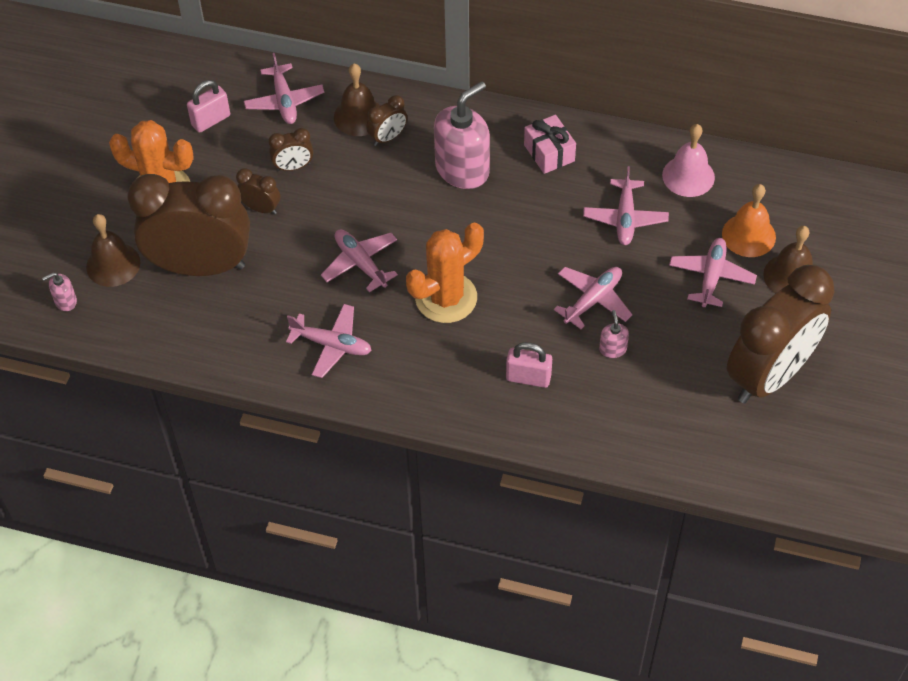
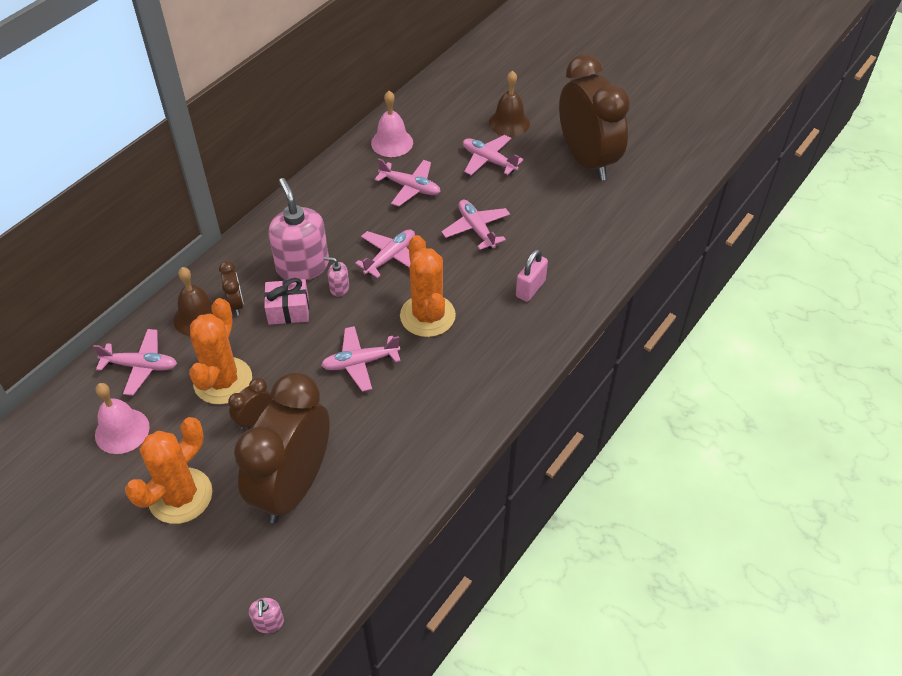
camera: 70 degrees left, 5 degrees down
(113, 264) = (247, 564): brown bell -> none
(211, 120) = (122, 431): pink padlock -> pink bell
(293, 167) = (223, 381): brown clock -> orange cactus
(332, 345) = (436, 408): pink plane -> pink plane (390, 257)
(549, 153) = (320, 209): pink gift -> pink gift (288, 310)
(612, 349) = (526, 232): pink soap dispenser -> pink soap dispenser (339, 288)
(748, 235) = (463, 130): orange bell -> none

